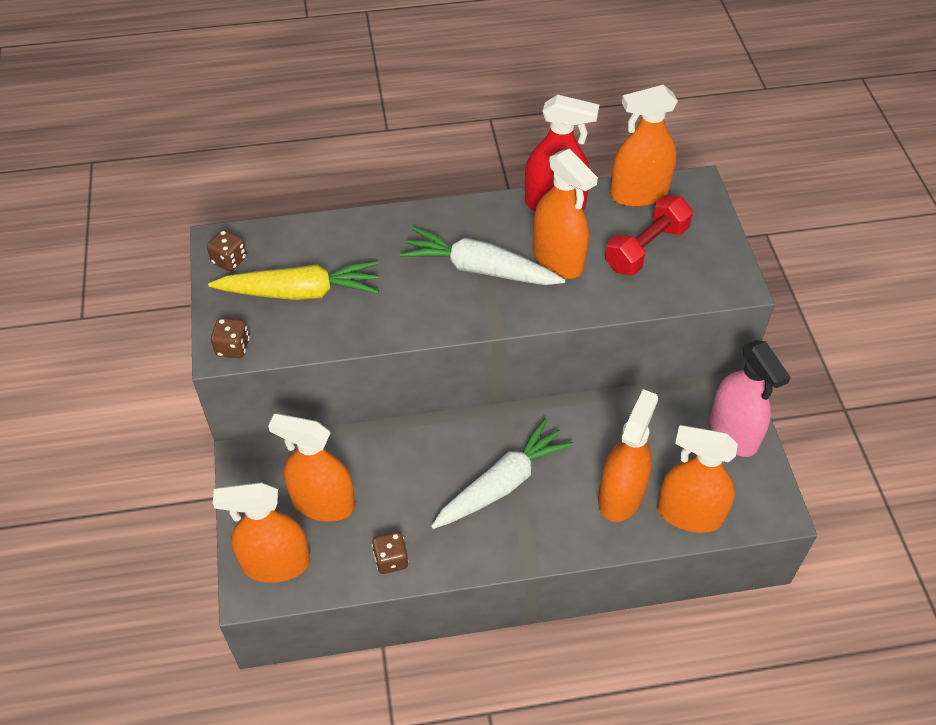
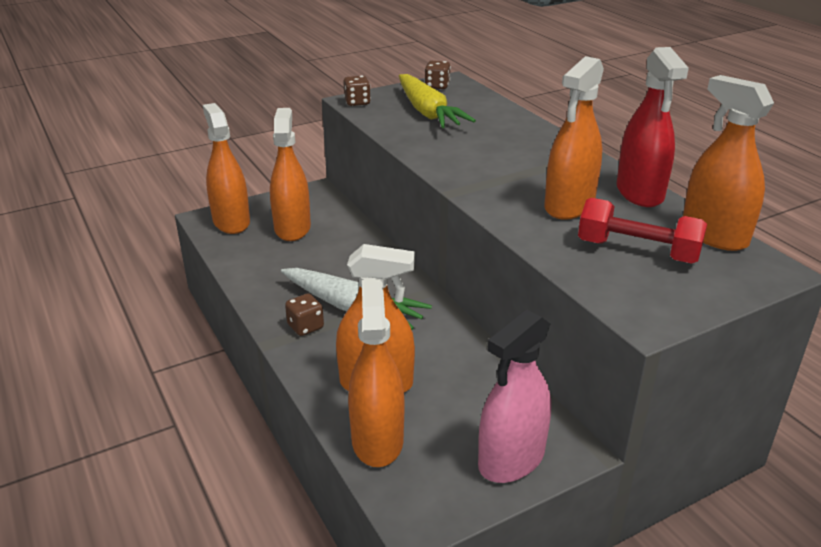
camera: 70 degrees right, 20 degrees down
(391, 560) = (251, 268): brown dice -> brown dice (305, 327)
(480, 269) = (518, 172): white carrot -> none

